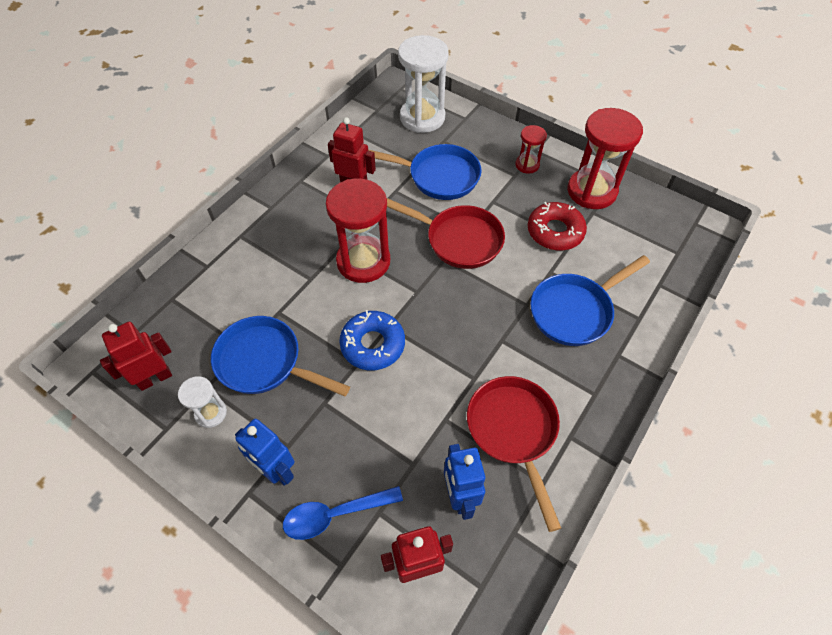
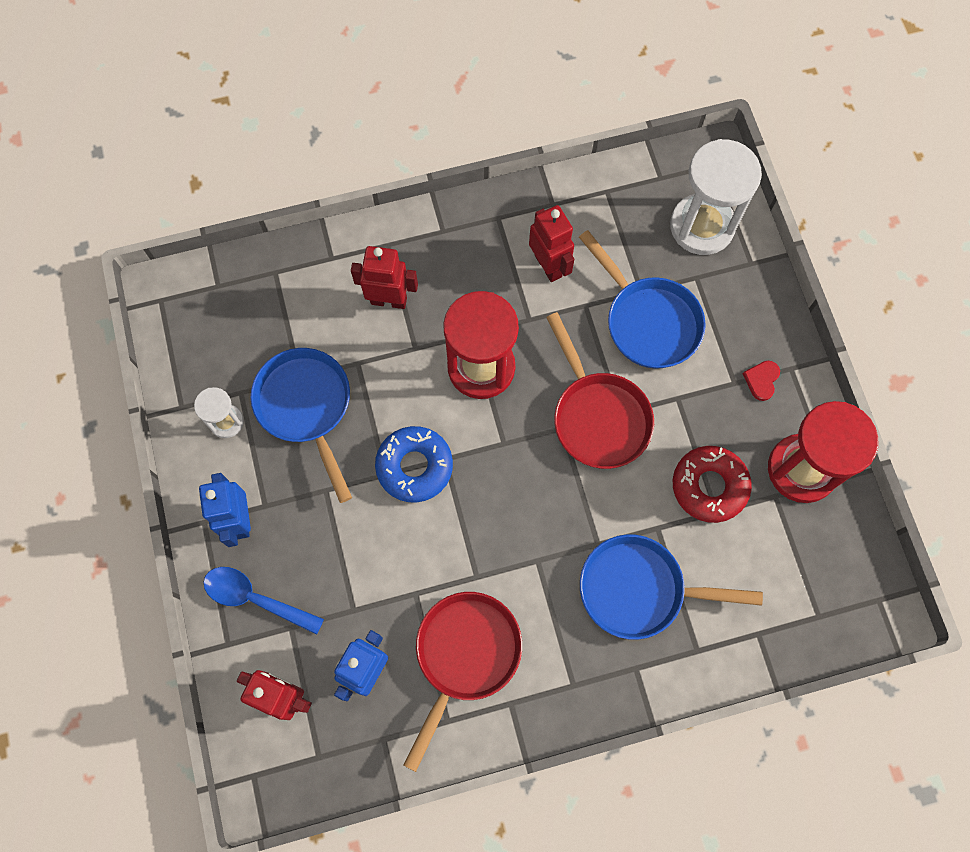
camera: 40 degrees right, 15 degrees up
(155, 378) = (205, 349): red robot -> red robot (389, 300)
(527, 165) = (761, 380): red hourglass -> red heart

